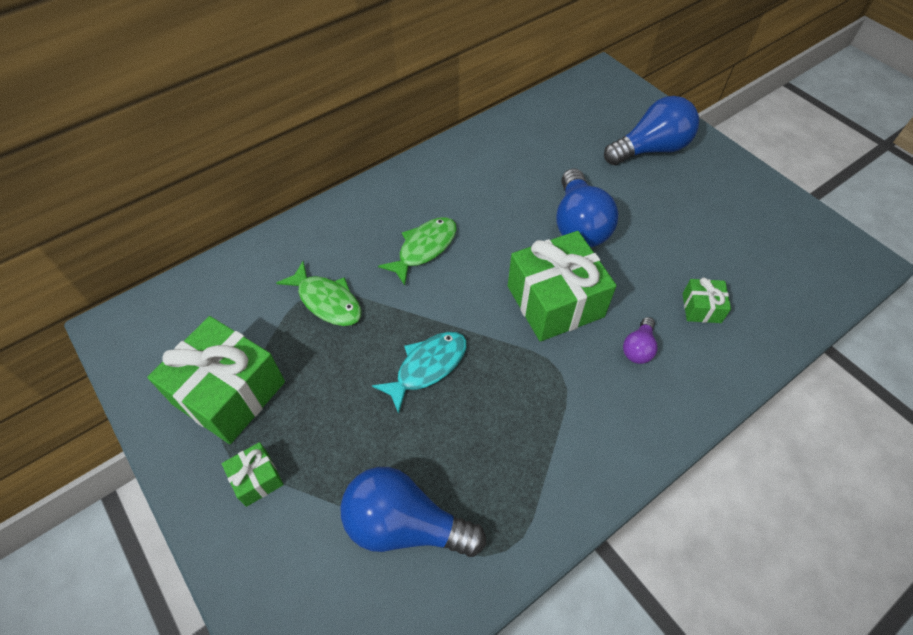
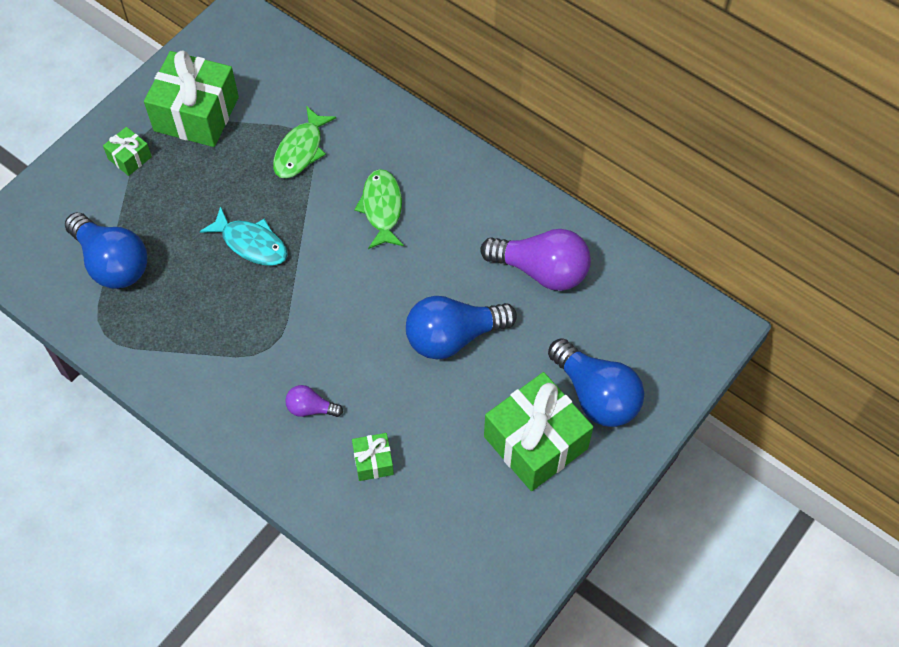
camera: 75 degrees right, 5 degrees up
(405, 524) = (112, 263): blue light bulb -> blue light bulb turned 135 degrees clockwise
(424, 248) = (382, 208): green fish -> green fish turned 120 degrees counterclockwise
(526, 155) = (541, 270): none -> purple light bulb
(555, 301) = (347, 330): green gift -> green gift (535, 442)

